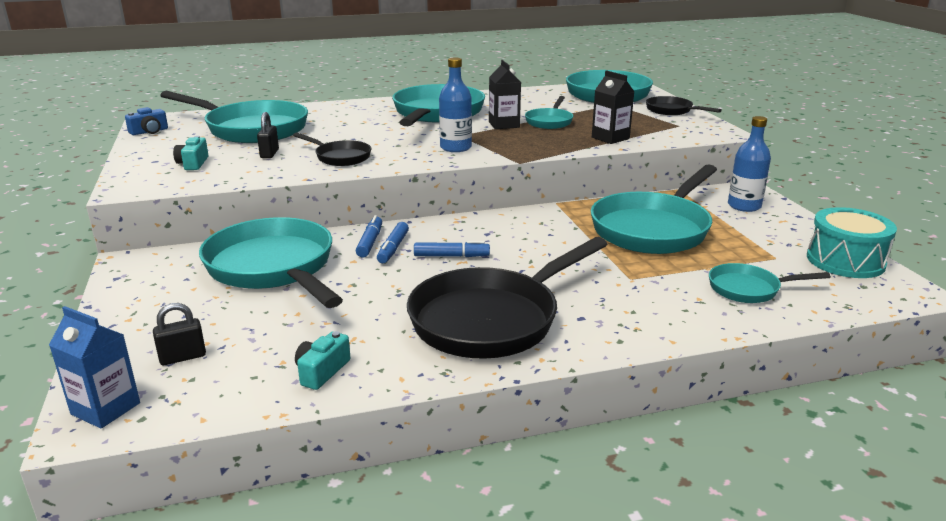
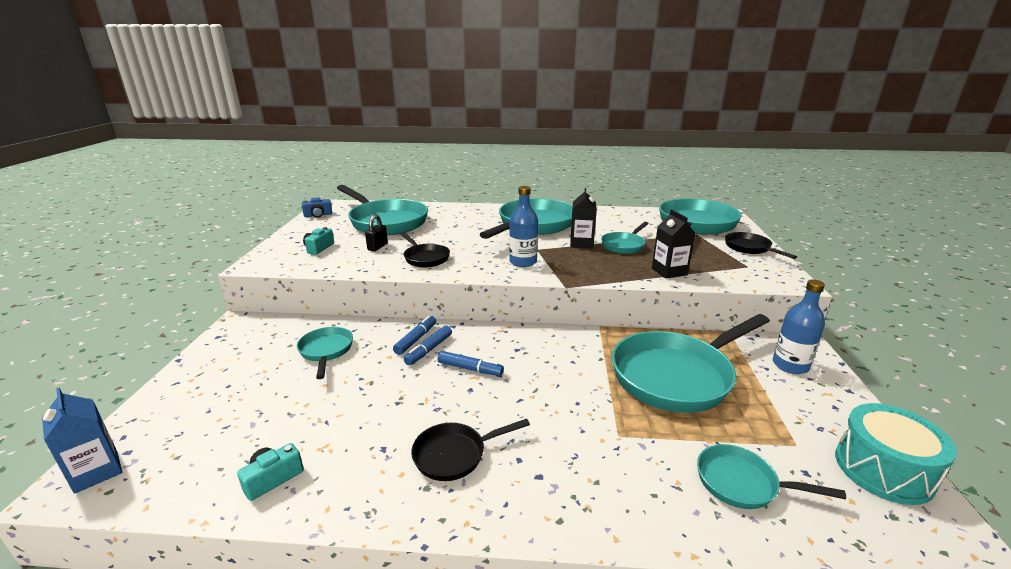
camera: 20 degrees right, 0 degrees up
(183, 357) = (191, 430): black padlock -> none
(274, 268) = (326, 351): turquoise pan -> turquoise pan, size x0.50
(492, 319) = (455, 454): black pan -> black pan, size x0.50

